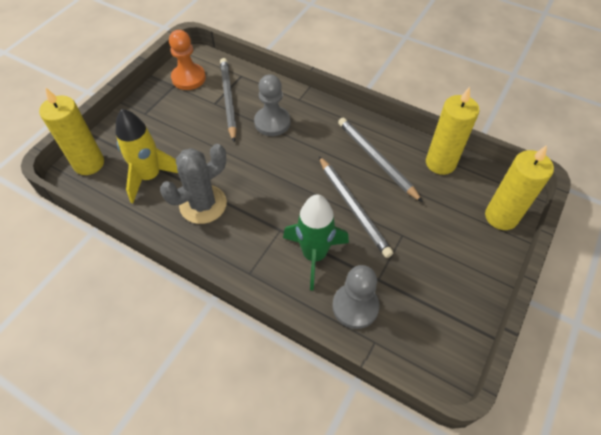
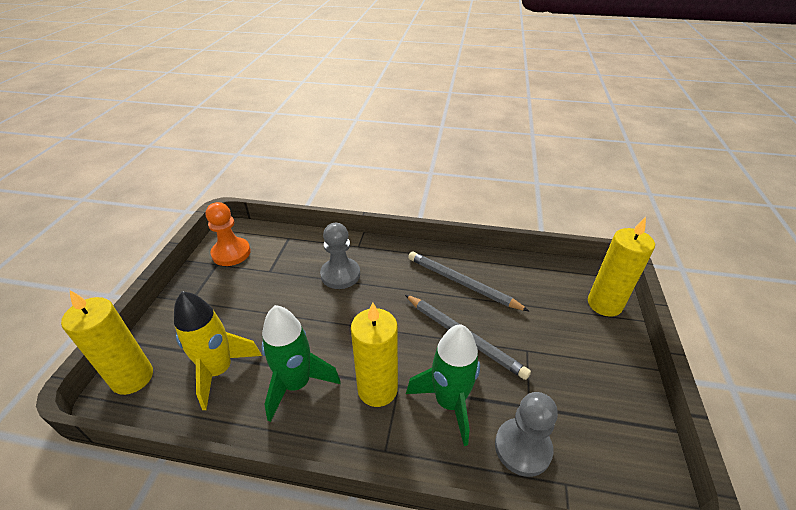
camera: 20 degrees left, 15 degrees down
(203, 204) = (296, 384): grey cactus -> green rocket
(228, 100) = (284, 264): grey pencil -> none
(440, 163) = (522, 270): yellow candle -> yellow candle (377, 389)

